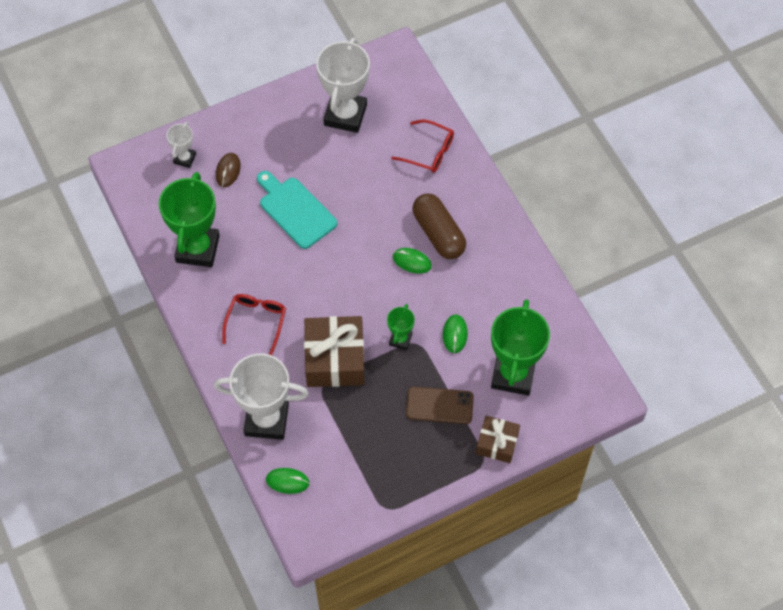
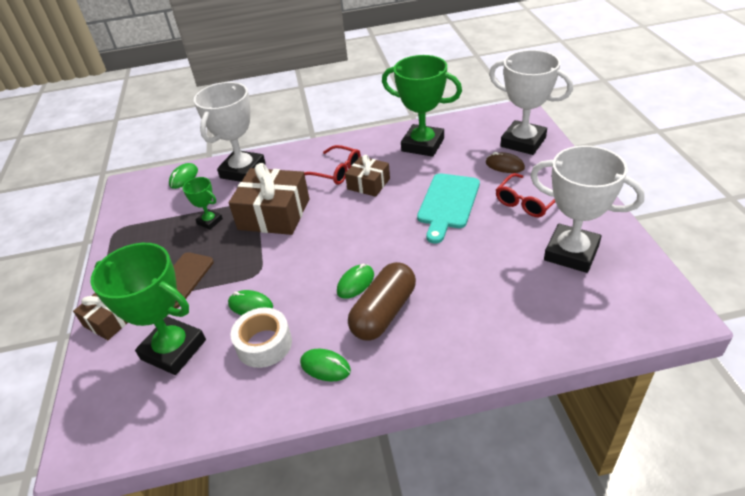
camera: 110 degrees right, 20 degrees down
(184, 158) = (523, 142): white trophy -> white trophy, size x2.04
(274, 285) = (368, 184): none -> brown gift
(295, 210) = (448, 204): turquoise cutting board -> turquoise cutting board turned 135 degrees clockwise
(400, 339) = (269, 261): green trophy -> green trophy (210, 221)
(429, 152) = (507, 323): red glasses -> red glasses (527, 202)
(438, 233) = (384, 312): brown capsule -> brown capsule turned 45 degrees counterclockwise
(490, 309) = (264, 344): none -> white tape
(499, 260) = (325, 367): none -> green mouse

